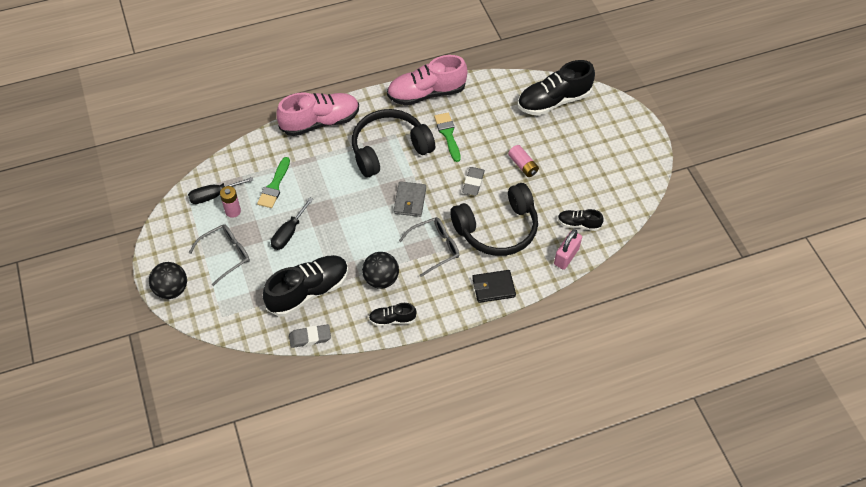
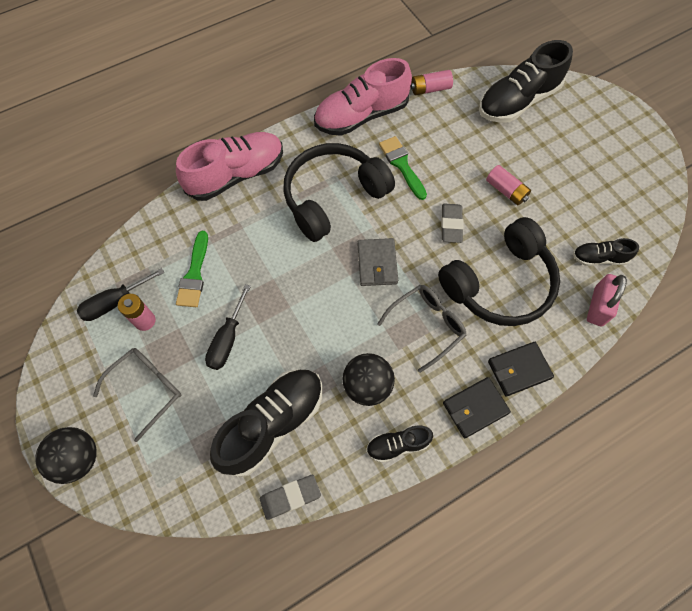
camera: 10 degrees left, 10 degrees up
(454, 306) = (475, 408): none -> black wallet
(486, 81) = (430, 89): none -> pink battery

